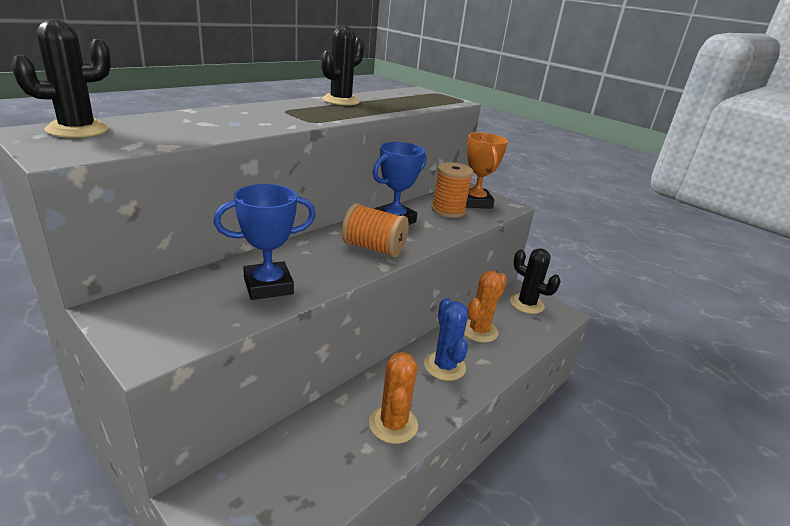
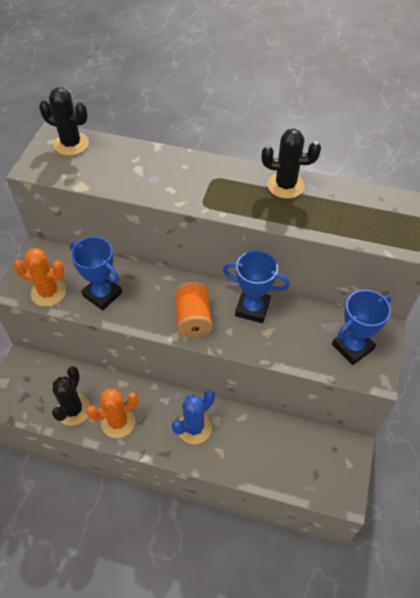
camera: 65 degrees right, 25 degrees up
(448, 210) = (310, 334): orange spool -> none
(475, 202) = (352, 347): orange trophy -> blue trophy
(479, 331) = (257, 435): orange cactus -> orange cactus (48, 292)
(526, 304) = (332, 459): black cactus -> black cactus (73, 410)

